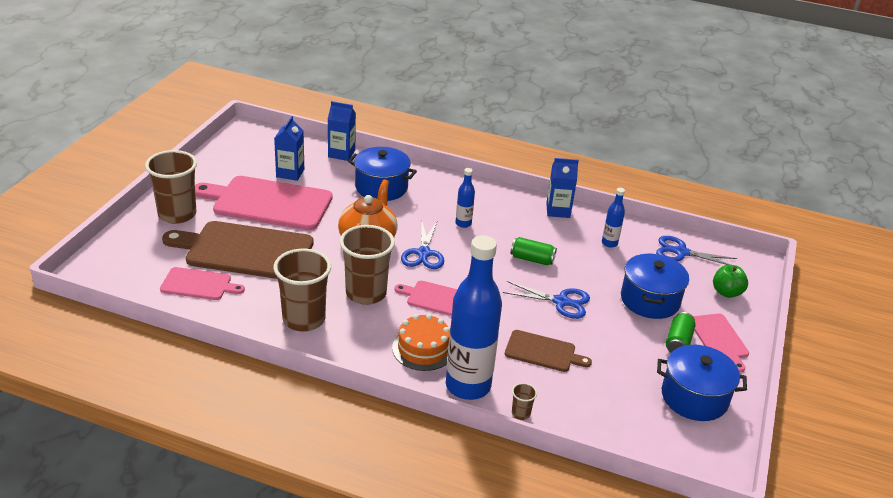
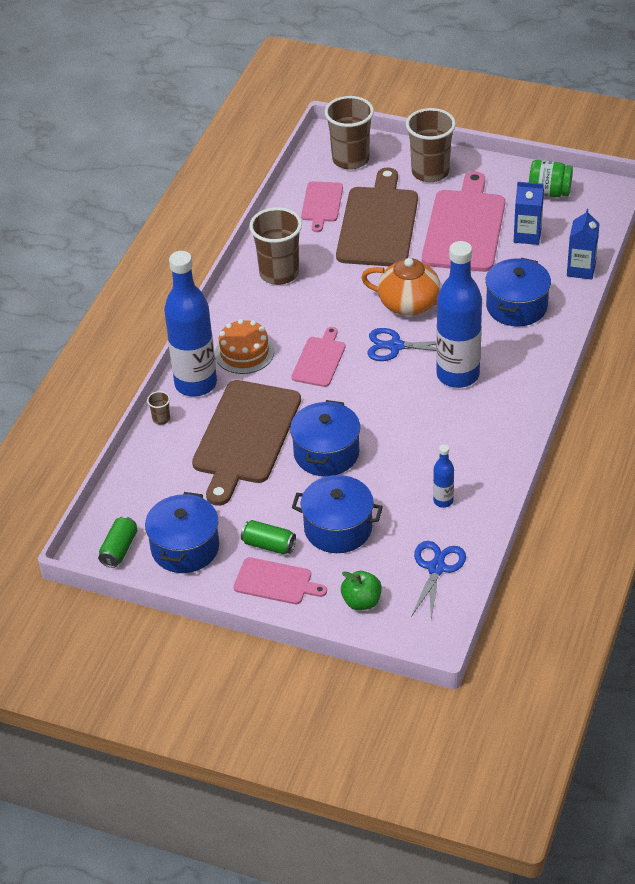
camera: 95 degrees right, 10 degrees up
(235, 157) = (549, 192): none -> green jar
(366, 293) = (322, 309): brown cup -> brown cup (350, 159)
(463, 223) = (457, 375): blue bottle -> blue bottle, size x2.28
(532, 259) = (399, 431): green can -> green can (119, 549)
(543, 352) = (245, 436): brown cutting board -> brown cutting board, size x1.92
(558, 210) = (503, 457): blue carton -> none
(561, 302) = (326, 453): blue scissors -> blue pot
(719, 339) = (276, 582): pink cutting board -> pink cutting board turned 150 degrees counterclockwise

